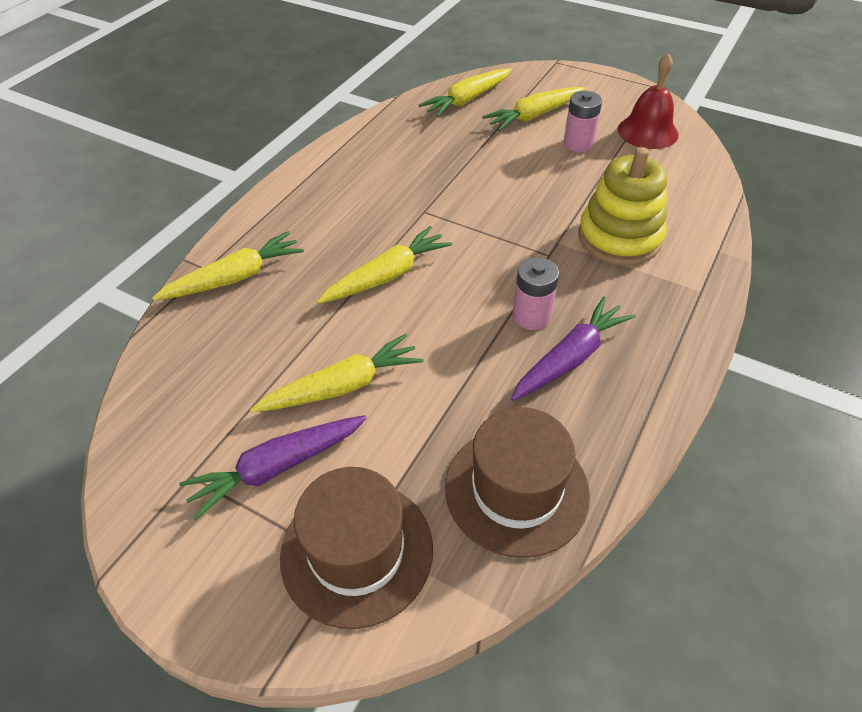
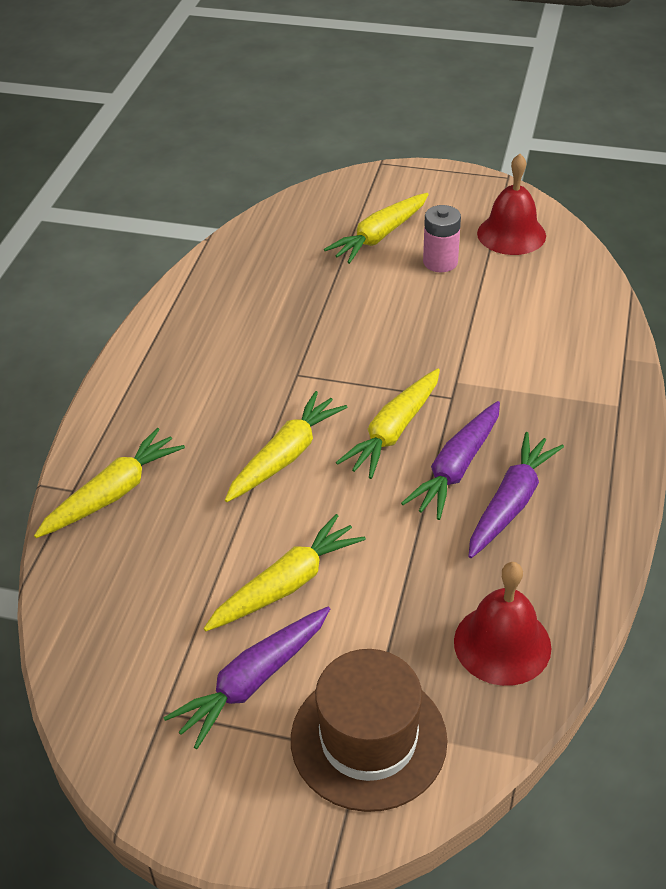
camera: 15 degrees left, 5 degrees down
(467, 100) = (295, 229): yellow carrot -> yellow carrot (394, 431)
(516, 489) = (502, 644): brown hat -> red bell
(531, 316) = (456, 468): pink battery -> purple carrot
(619, 238) = (519, 364): yellow stacking toy -> none

